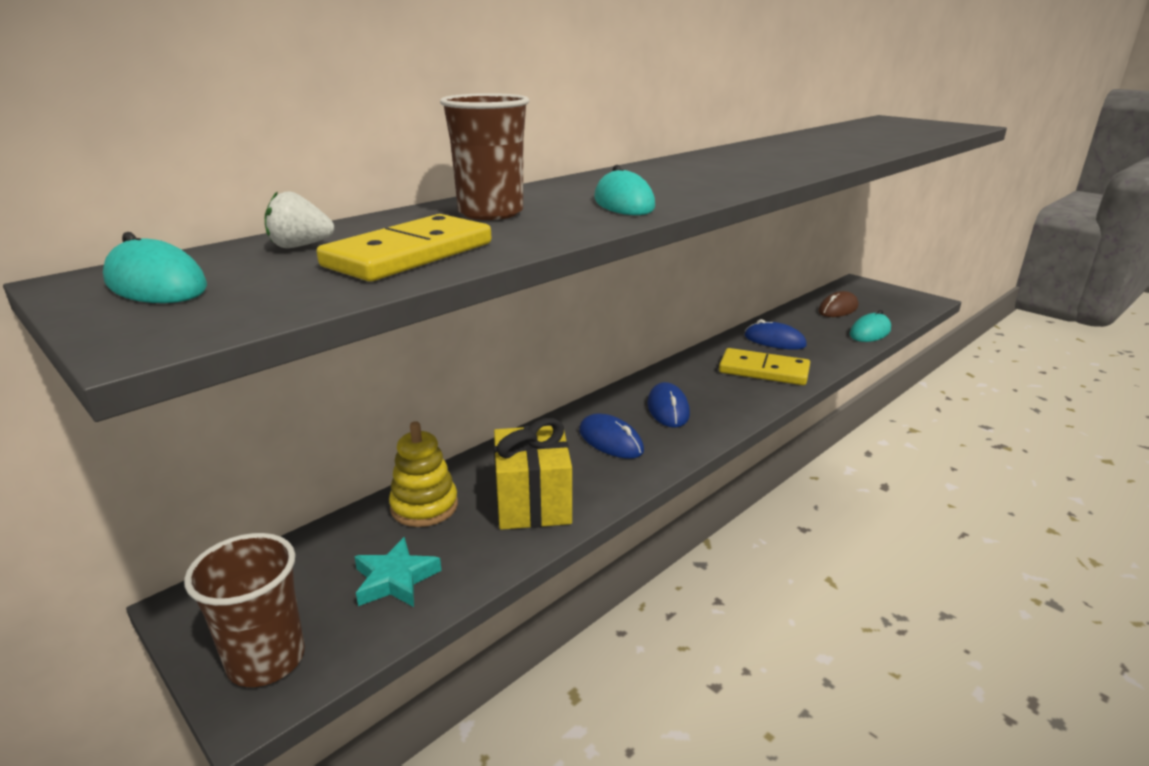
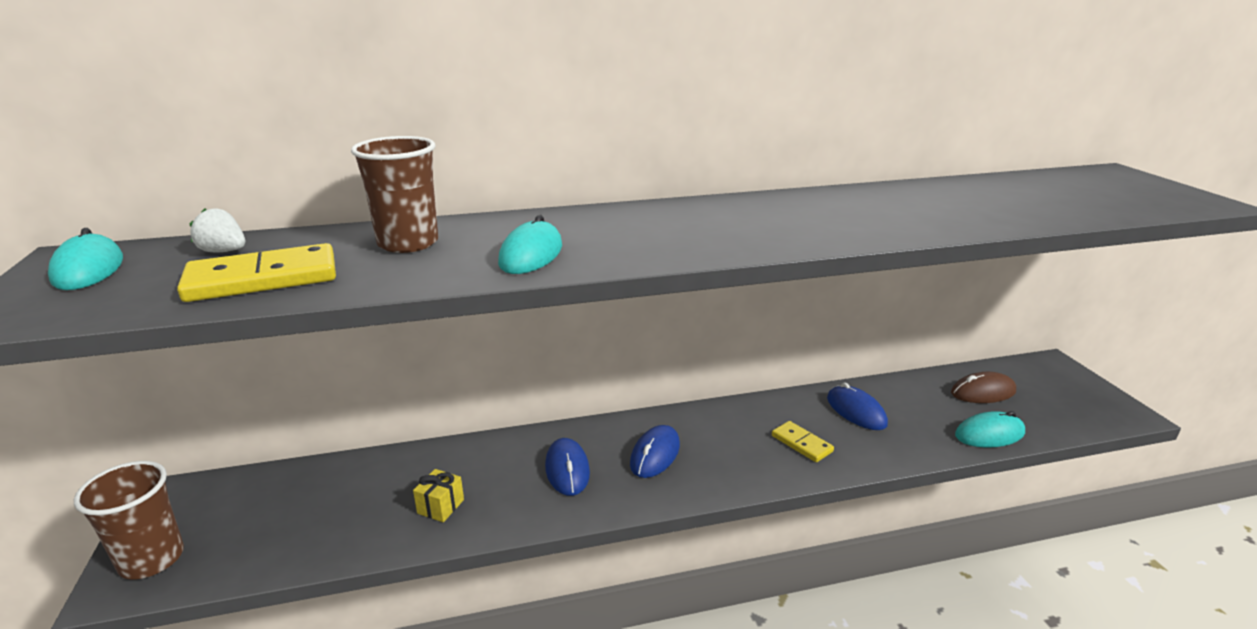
camera: 30 degrees right, 0 degrees up
(395, 579) = (282, 532): turquoise star -> none
(424, 506) = (366, 476): yellow stacking toy -> none
(533, 503) = (441, 506): yellow gift -> yellow gift, size x0.49
(763, 371) = (801, 444): yellow domino -> yellow domino, size x0.59

